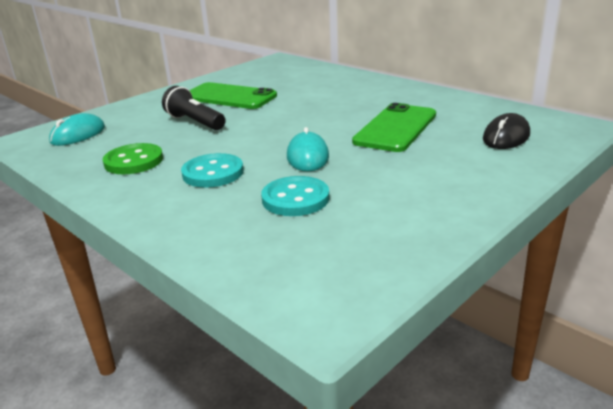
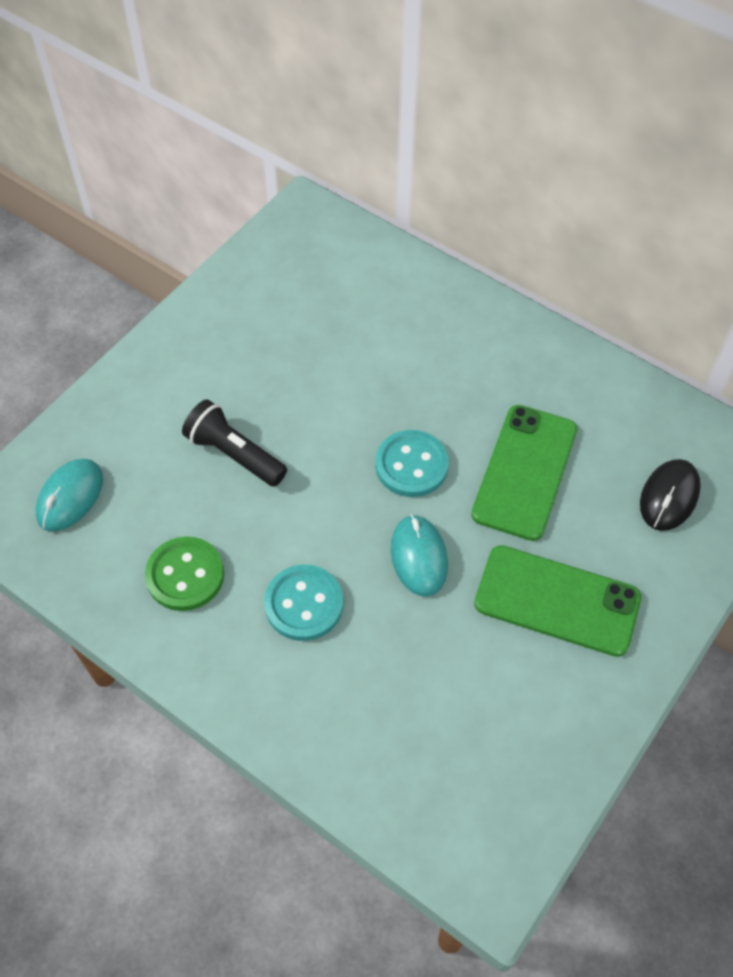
camera: 10 degrees left, 30 degrees up
(230, 97) = (263, 365): green phone -> green phone (557, 600)
(295, 199) = (423, 664): turquoise button -> turquoise button (411, 465)

